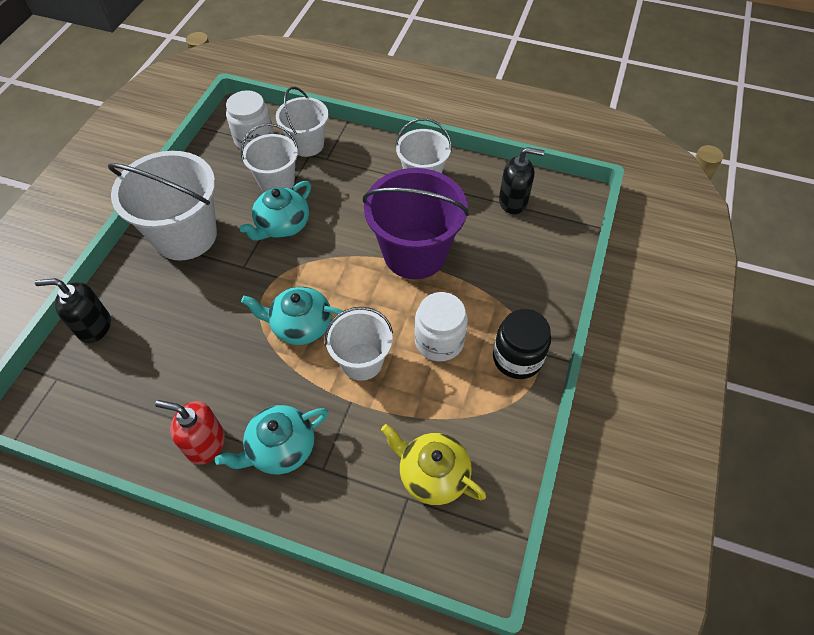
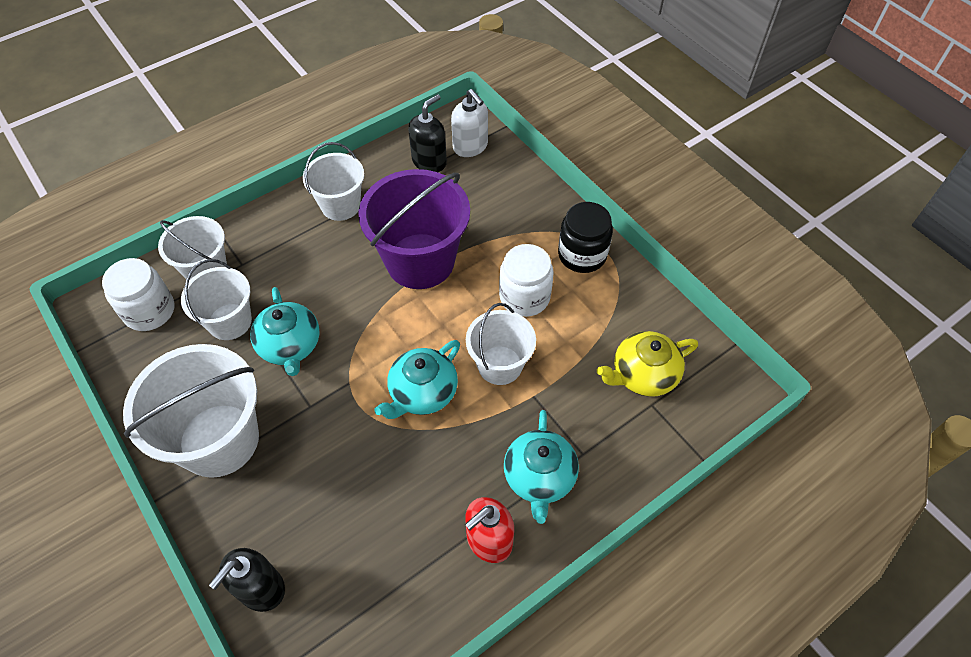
camera: 55 degrees left, 0 degrees up
(554, 217) = (470, 146): none -> white soap dispenser

